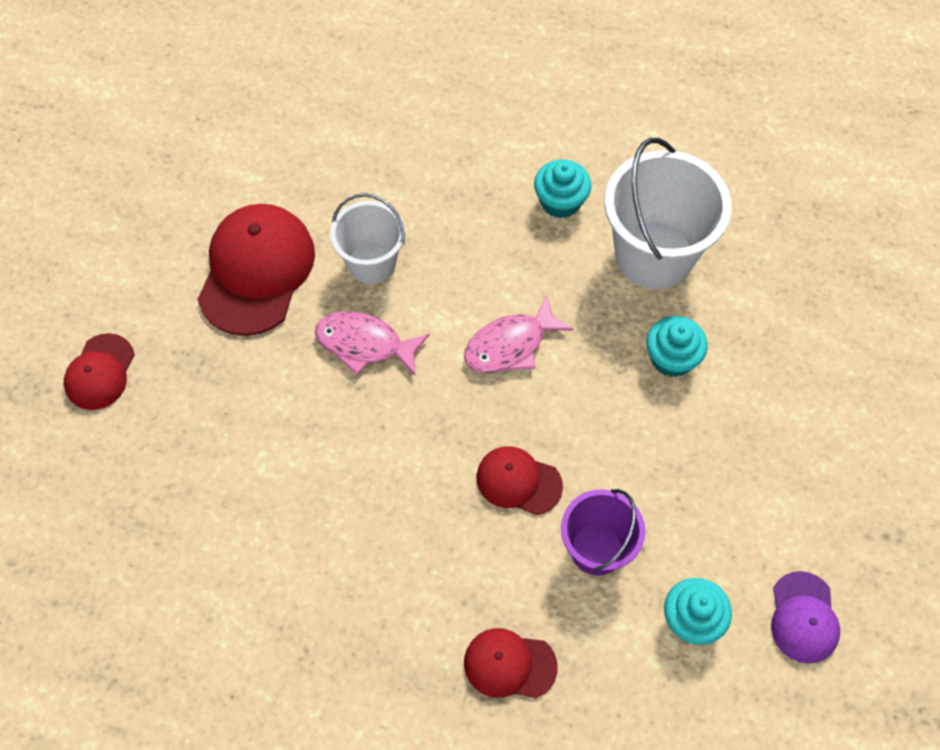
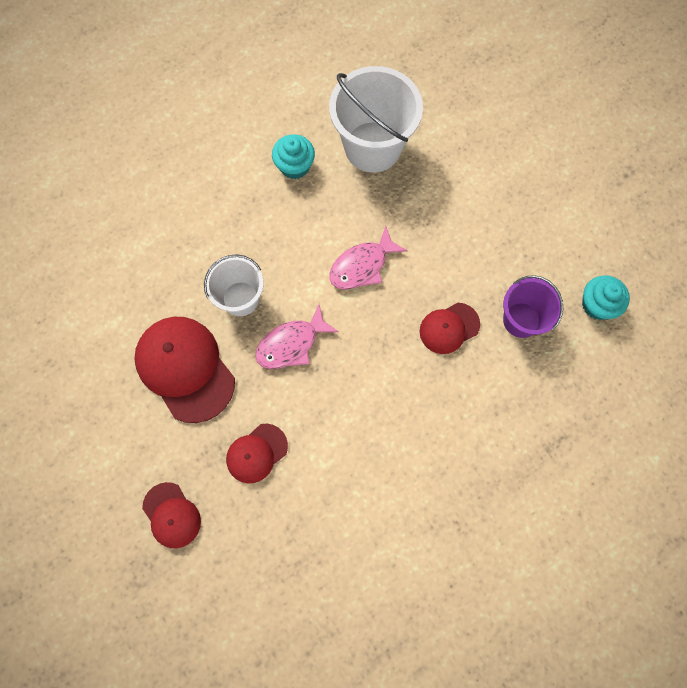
camera: 50 degrees left, 10 degrees up
(509, 664) = (550, 417): red cap -> red cap (256, 453)
(510, 345) = (362, 265): pink fish -> pink fish turned 45 degrees clockwise
(672, 358) = (443, 190): turquoise cupcake -> none
(803, 617) = (638, 250): purple cap -> none

